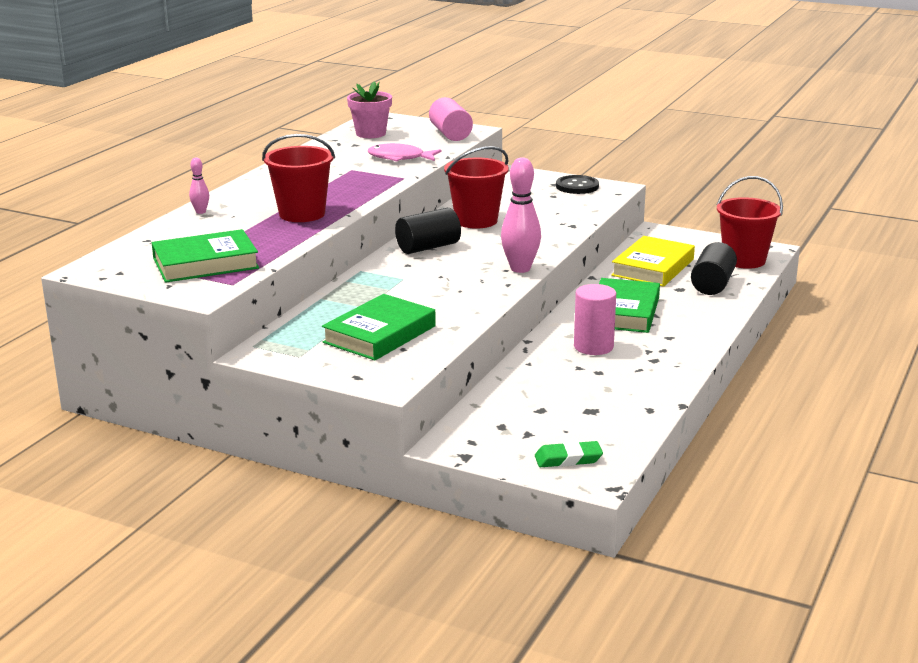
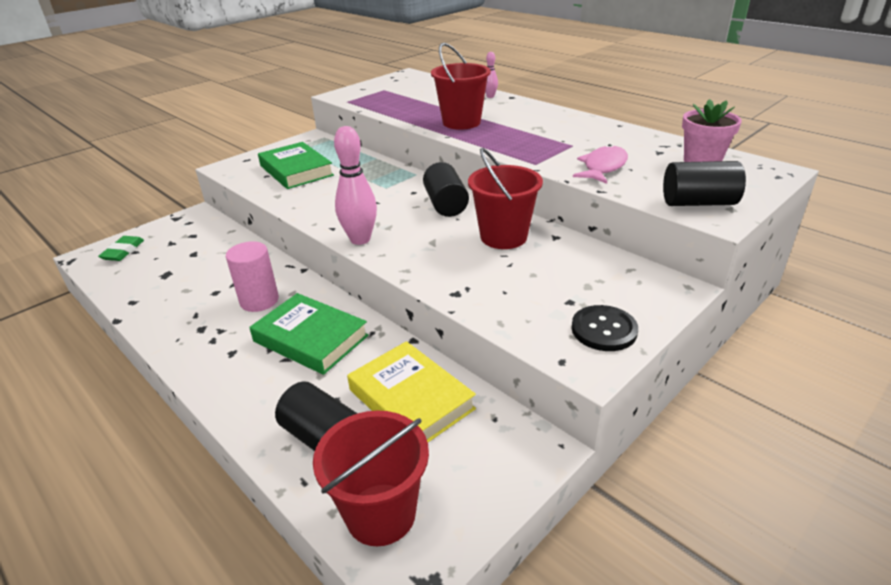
camera: 110 degrees right, 10 degrees up
(205, 263) = (388, 96): green book -> none
(450, 134) = (698, 203): pink cylinder -> black cylinder

